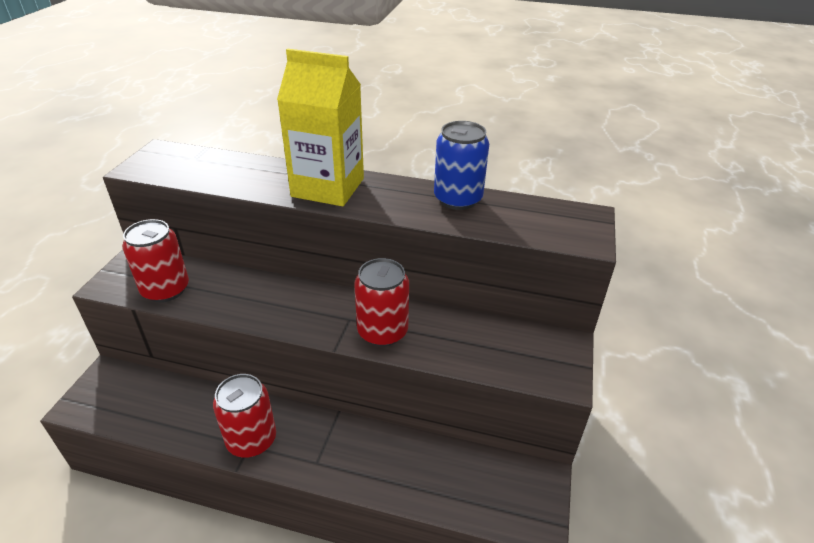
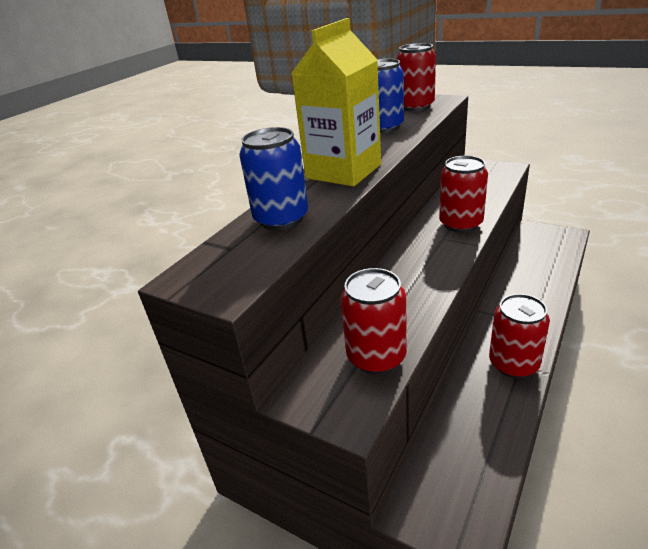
camera: 70 degrees left, 5 degrees down
(234, 170) = (281, 219): none -> blue can
(544, 217) = (415, 106): none -> red can

